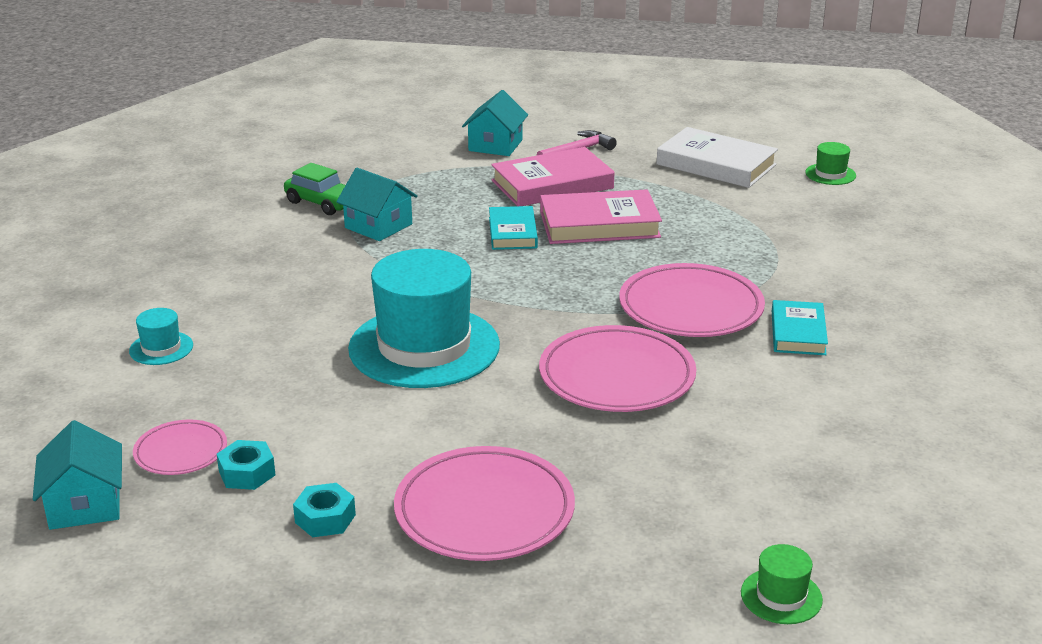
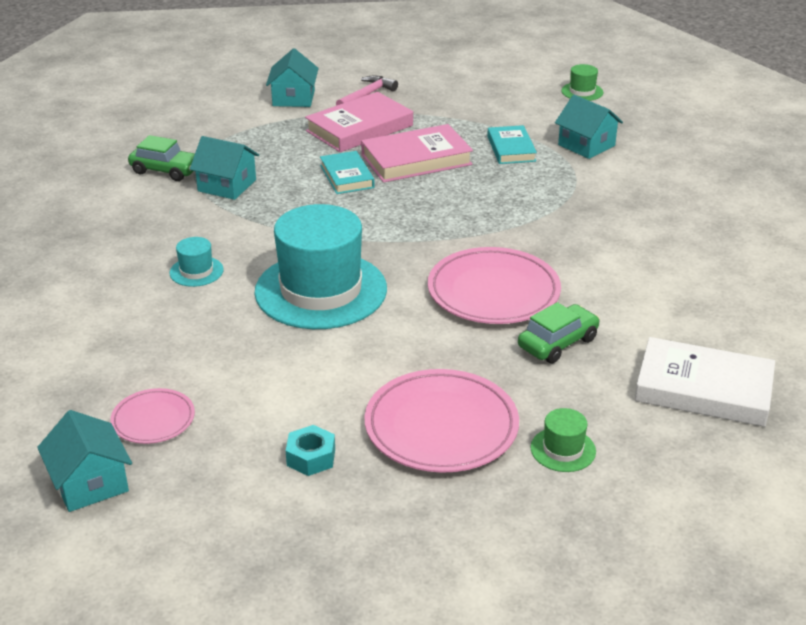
camera: 15 degrees left, 5 degrees up
(161, 348) = (86, 327): turquoise hat -> turquoise hat (196, 271)
(247, 473) = (222, 429): turquoise nut -> none
(664, 442) = (557, 343): none -> green car
(691, 308) = (525, 223): pink plate -> none
(716, 165) = (487, 94): white book -> white book (703, 389)
(781, 596) = (706, 455): green hat -> green hat (563, 449)
(798, 333) = (619, 232): turquoise book -> turquoise book (511, 149)
(806, 233) = (586, 145): none -> turquoise house

